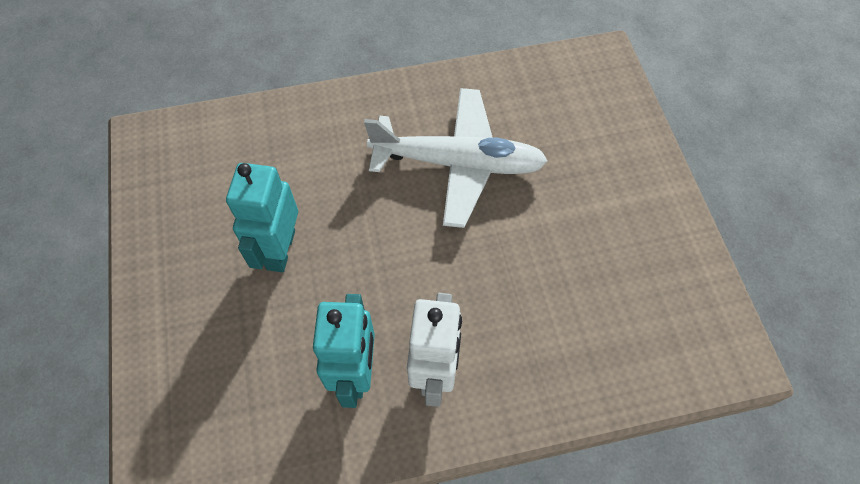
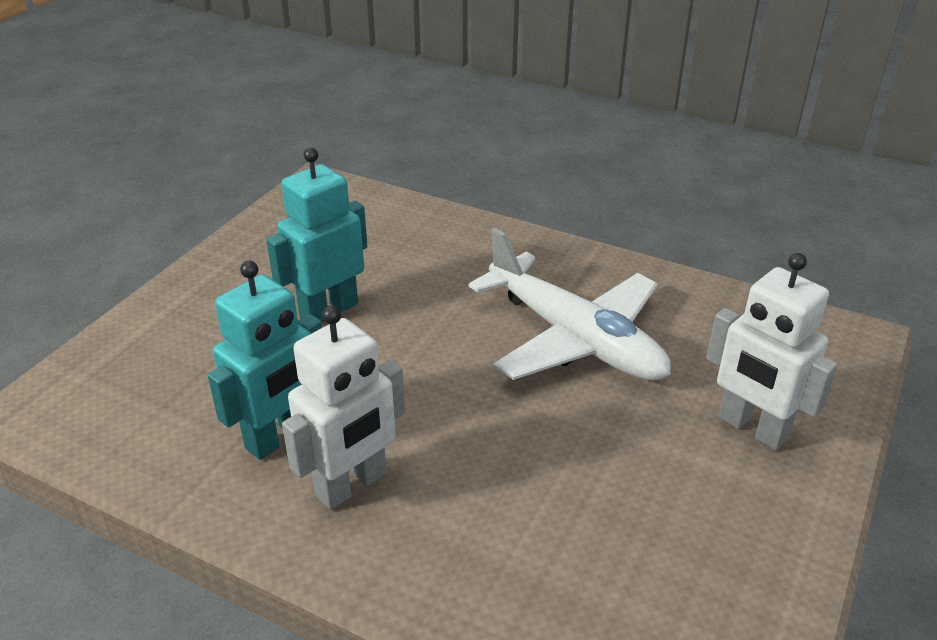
camera: 40 degrees right, 25 degrees down
(605, 165) = (752, 428): none -> white robot

